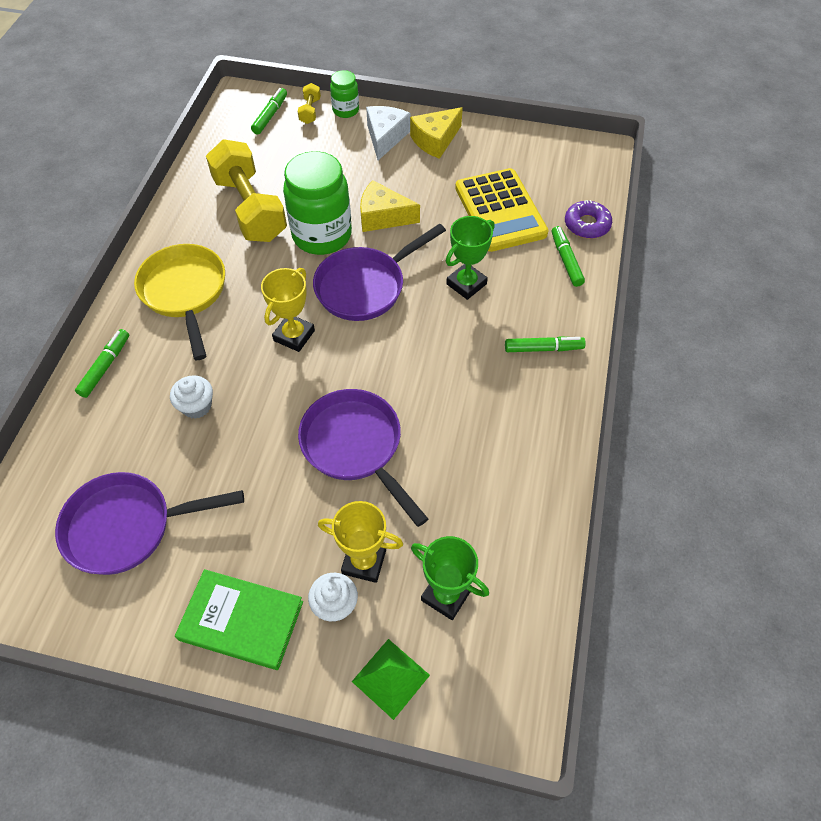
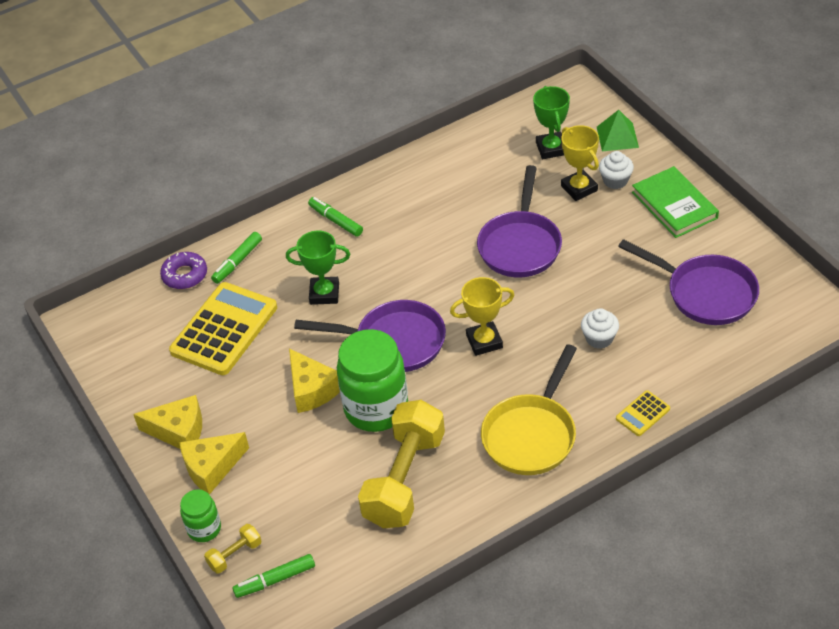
camera: 130 degrees left, 10 degrees down
(105, 367) = (642, 414): green marker -> yellow calculator
(385, 137) = (212, 467): white cheese -> yellow cheese

